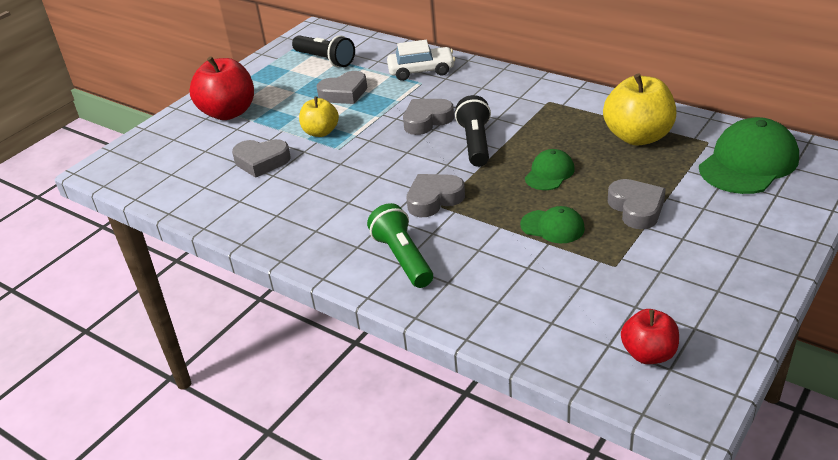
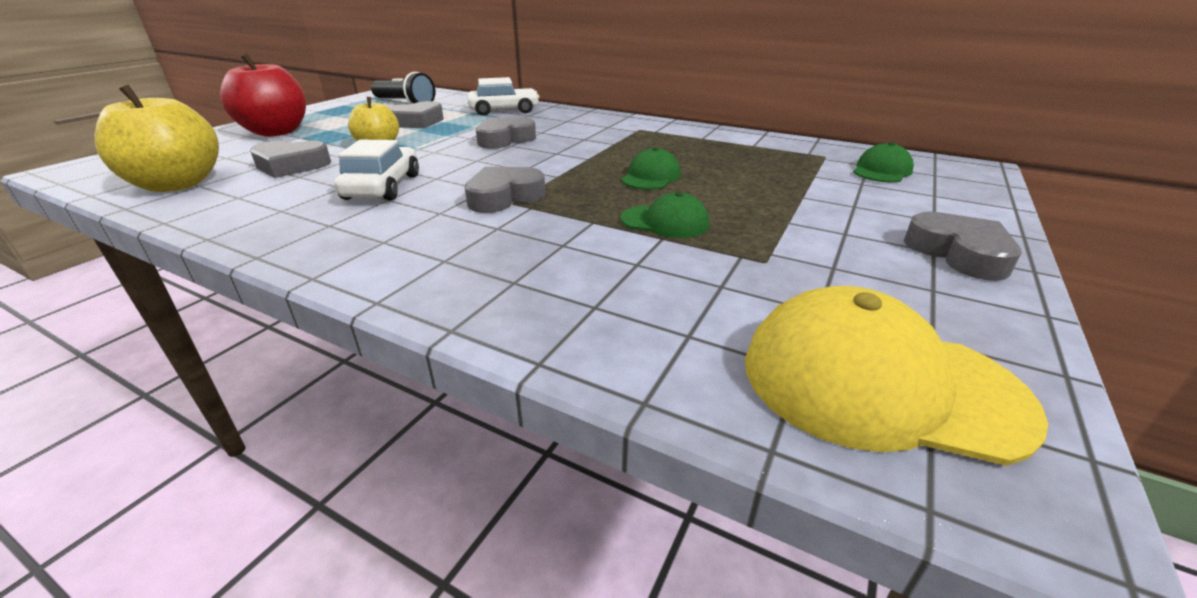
camera: 10 degrees left, 5 degrees down
(340, 188) = (382, 187): none -> white car
(403, 258) = (448, 254): green flashlight -> none
(475, 143) = (560, 154): black flashlight -> none
(636, 208) = (769, 205): grey heart -> grey heart (959, 253)
(638, 137) = (745, 152): yellow apple -> yellow apple (177, 184)
(648, 354) = (878, 383): red apple -> yellow cap
(748, 163) = (881, 171): green cap -> green cap, size x0.54

